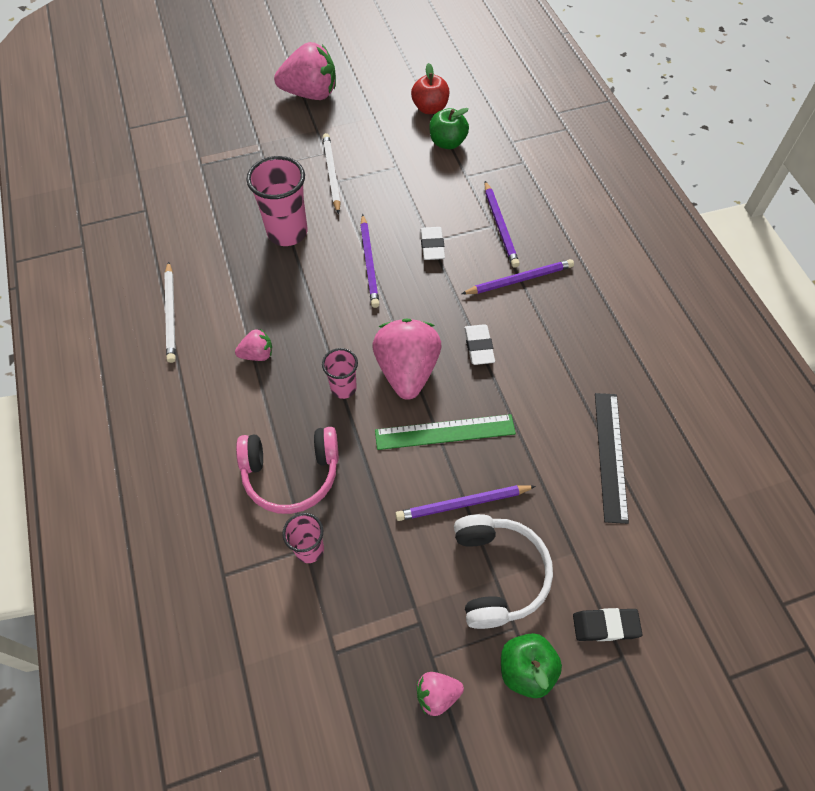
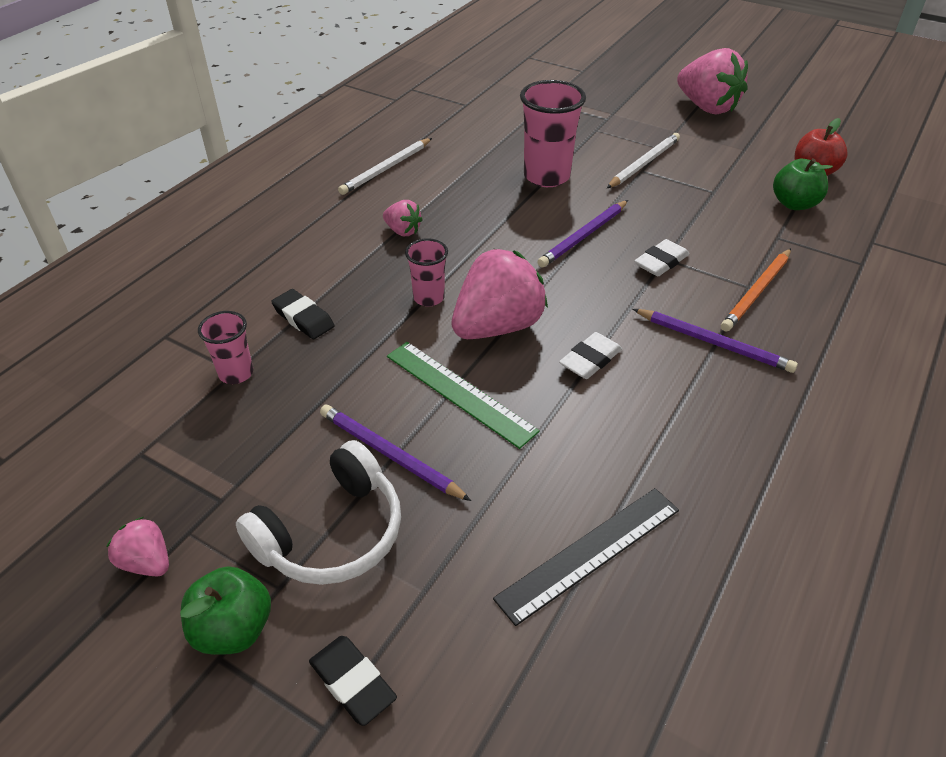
camera: 50 degrees right, 15 degrees down
(291, 474) = (303, 318): pink headphones -> black eraser
(500, 226) = (757, 292): purple pencil -> orange pencil

